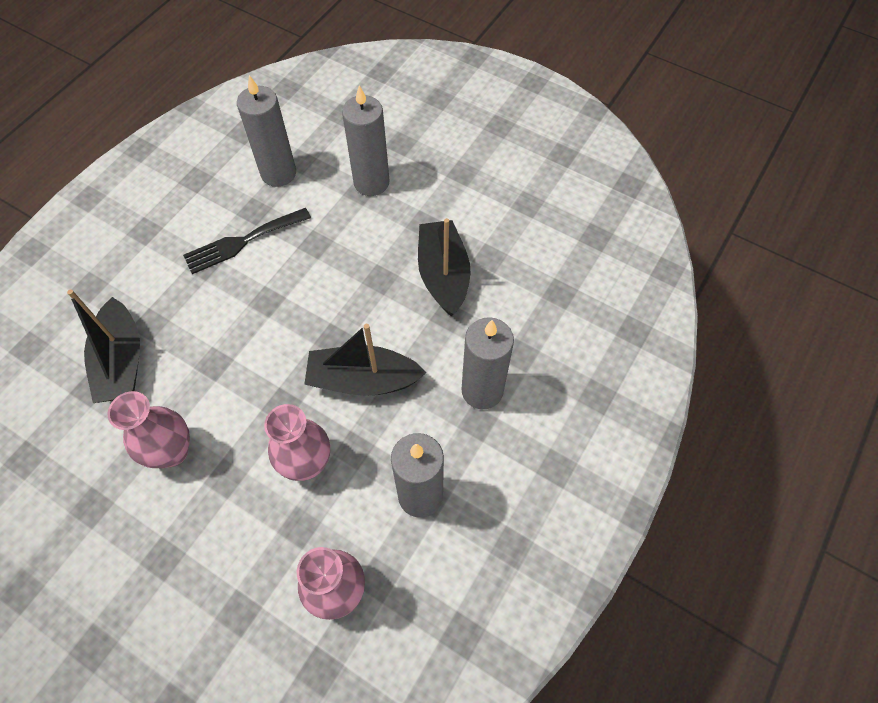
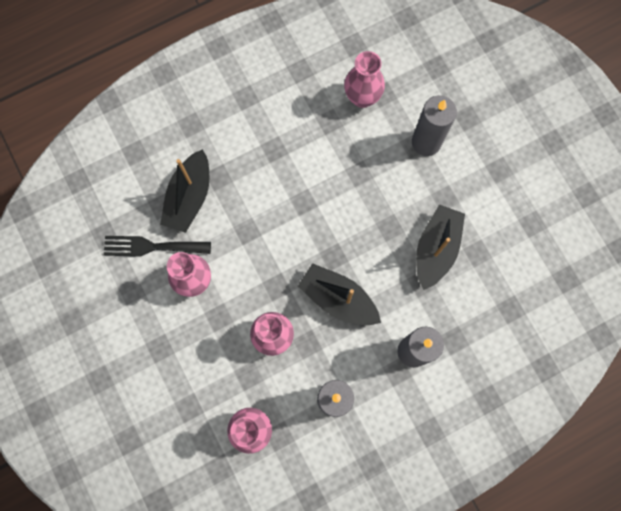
camera: 30 degrees right, 15 degrees up
(242, 242) = (309, 144): black fork -> black fork (152, 246)
(278, 173) = (362, 97): grey candle -> pink vase

